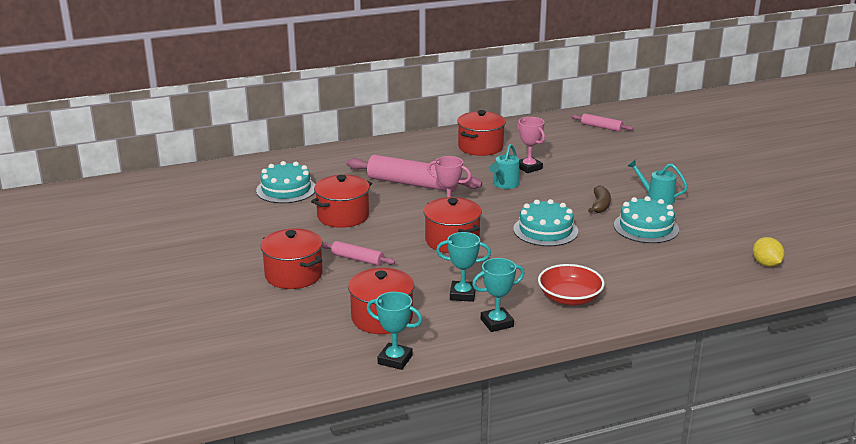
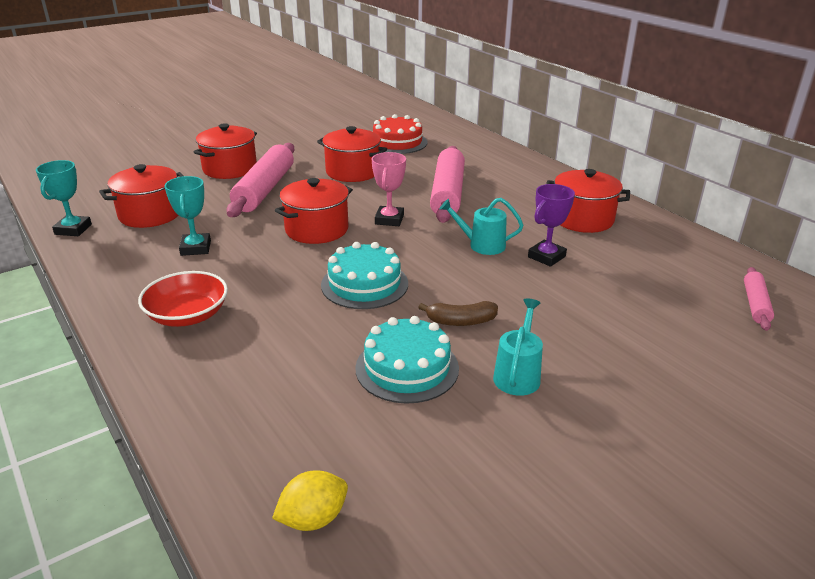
camera: 75 degrees right, 5 degrees up
(286, 189) = (397, 142): turquoise cake -> red cake
(357, 259) = (265, 189): pink rolling pin -> pink rolling pin, size x1.97
(497, 323) = (133, 273): turquoise trophy -> none
(529, 168) = (546, 257): pink trophy -> purple trophy

